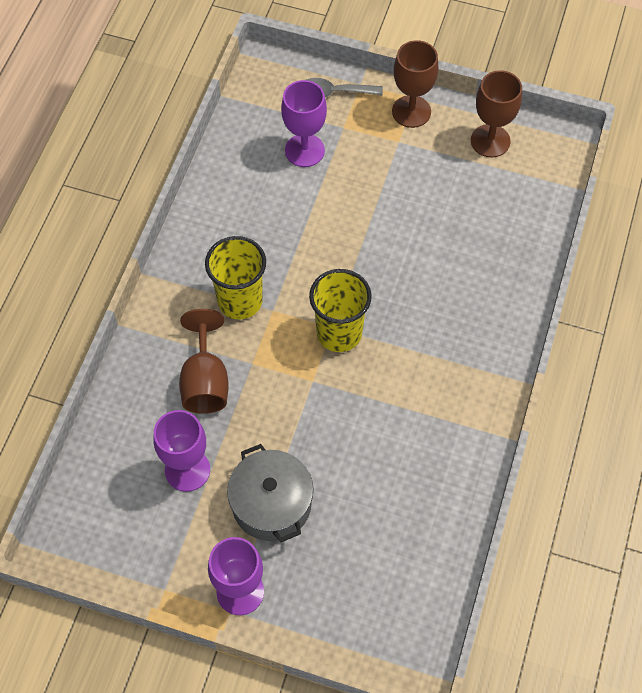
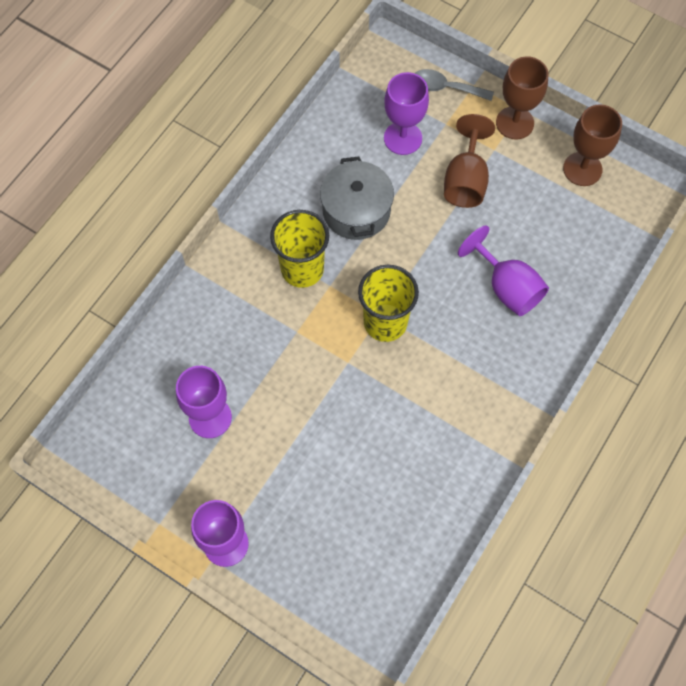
camera: 15 degrees right, 5 degrees up
(205, 381) = (249, 338): brown goblet -> brown goblet (465, 180)
(271, 504) = (277, 469): grey pot -> grey pot (356, 210)
(450, 270) = (507, 287): none -> purple goblet

